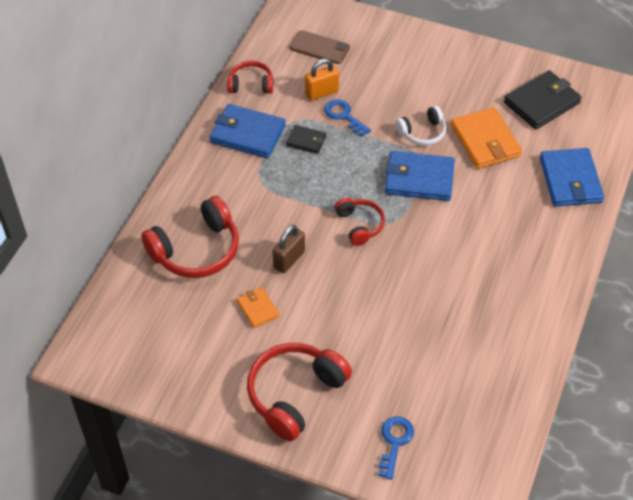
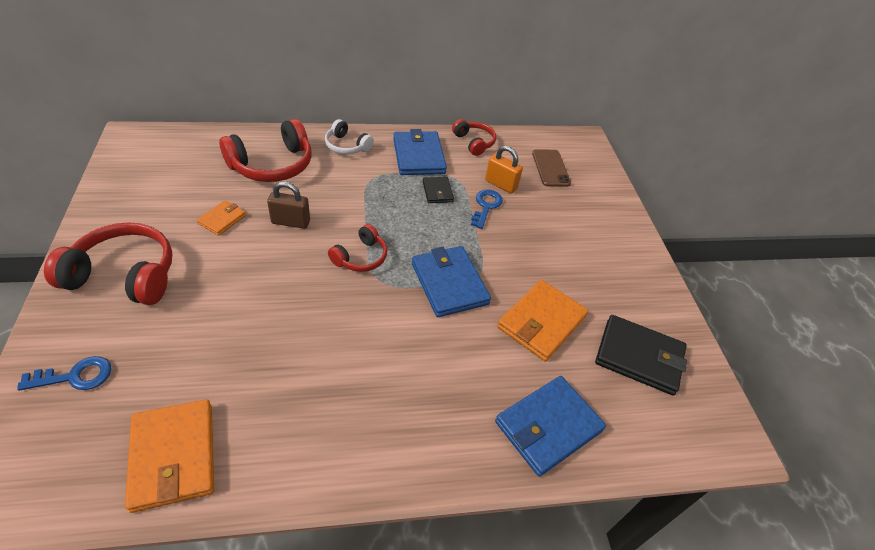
camera: 55 degrees right, 5 degrees down
(196, 250) = (272, 165): red headphones -> red headphones turned 60 degrees counterclockwise
(422, 132) = (511, 267): white headphones -> white headphones (347, 146)
(496, 393) = (173, 456): none -> orange wallet

